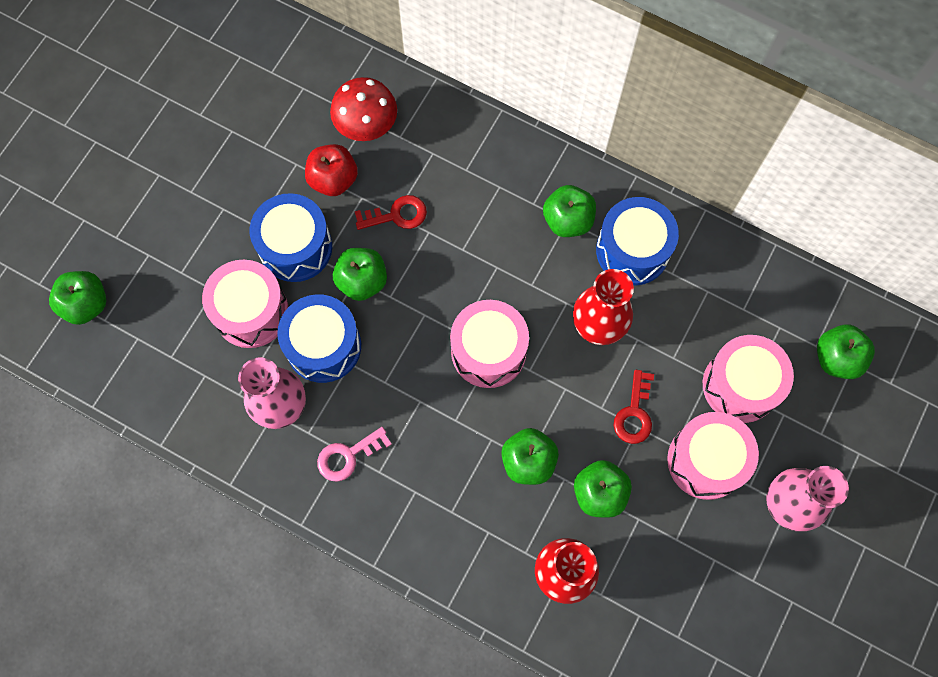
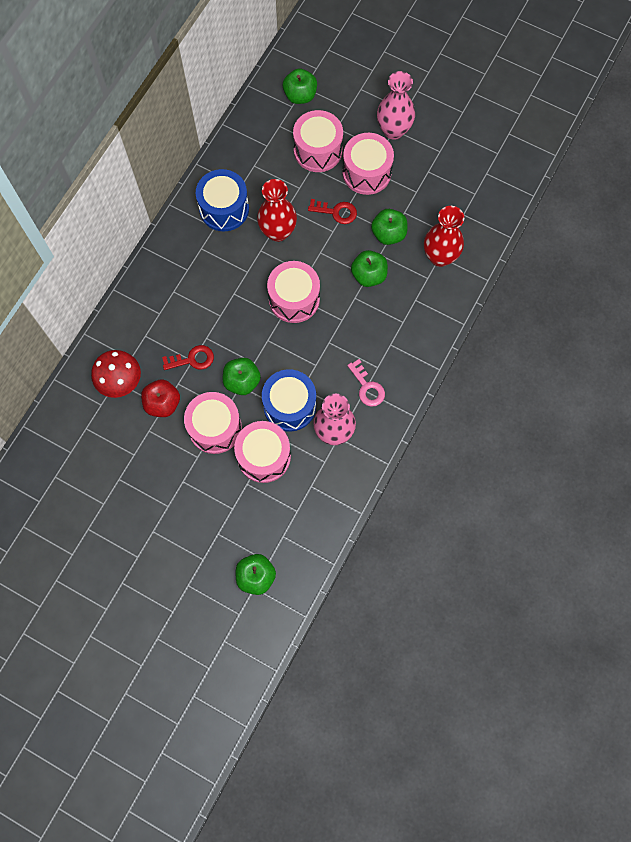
camera: 90 degrees left, 0 degrees up
(295, 247) = (215, 428): blue drum -> pink drum
(396, 215) = (192, 359): red key -> red key turned 90 degrees clockwise
(567, 220) = (200, 248): green apple -> none

